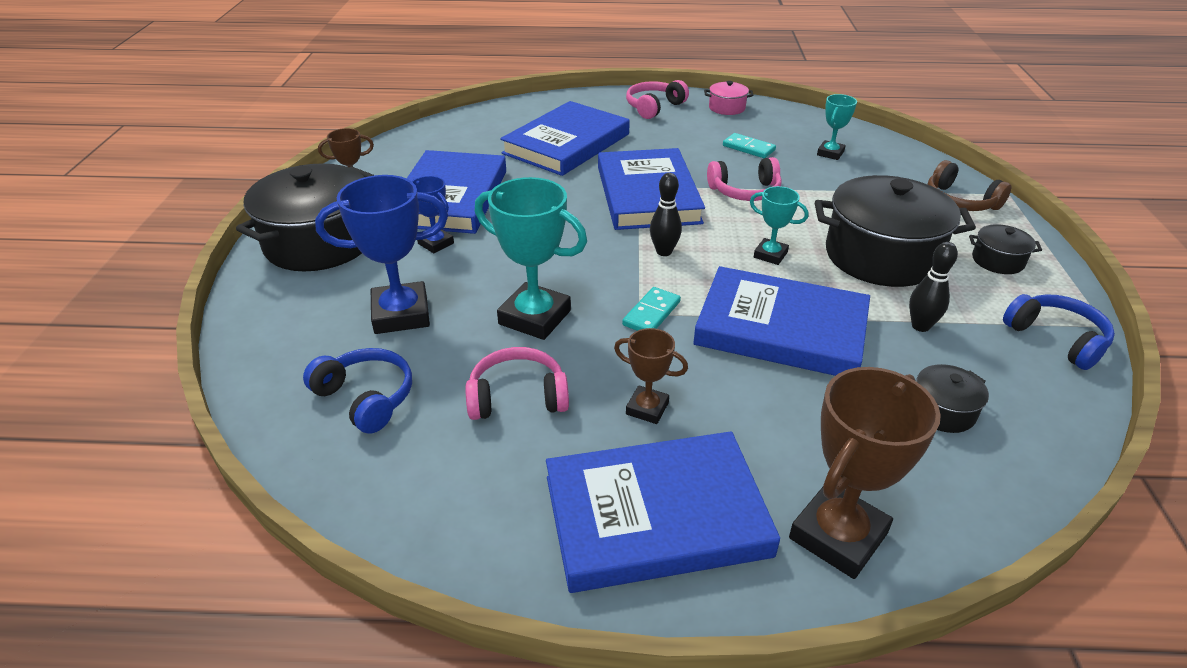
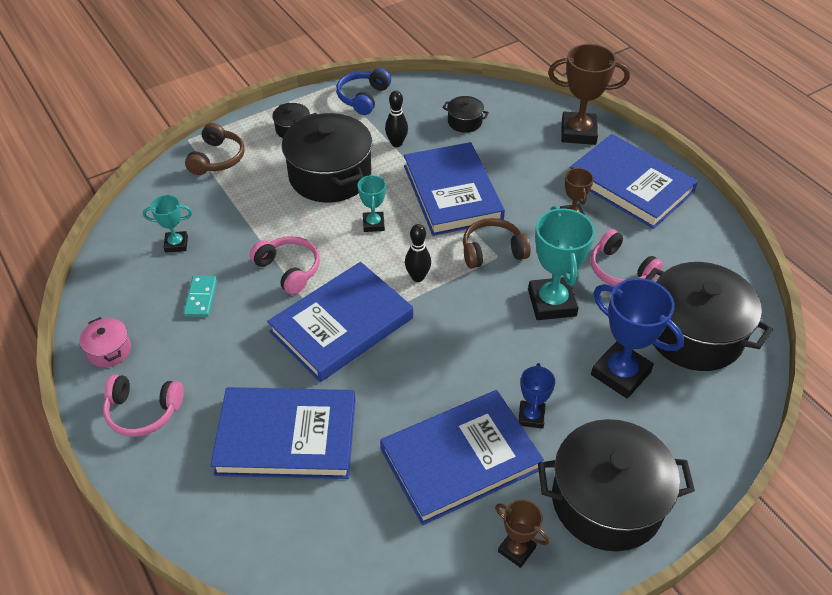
camera: 125 degrees left, 10 degrees up
(366, 398) = (694, 334): blue headphones -> black pot
(651, 313) = (492, 251): turquoise domino -> brown headphones

